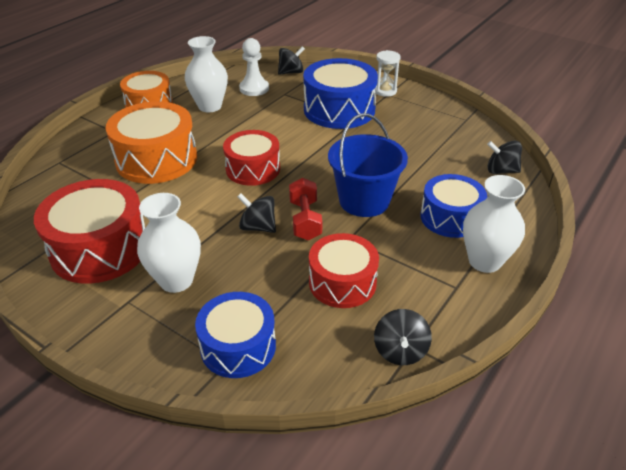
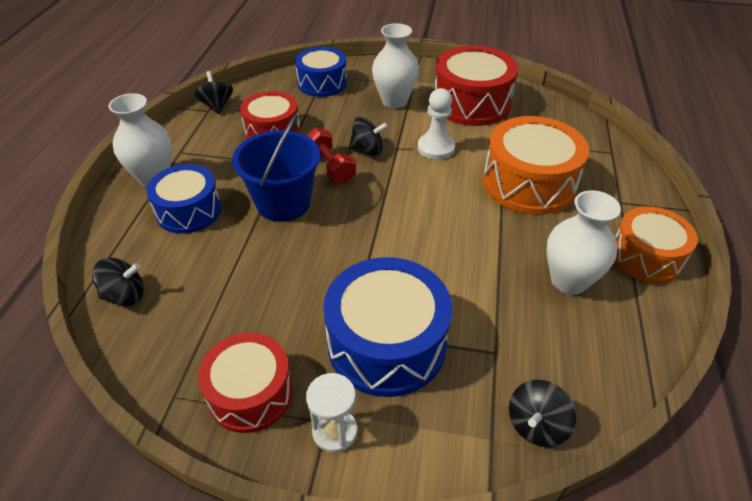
camera: 155 degrees right, 5 degrees up
(253, 169) = (421, 203): red drum -> red drum (250, 393)
(254, 89) = (551, 347): white pawn -> white pawn (436, 148)

